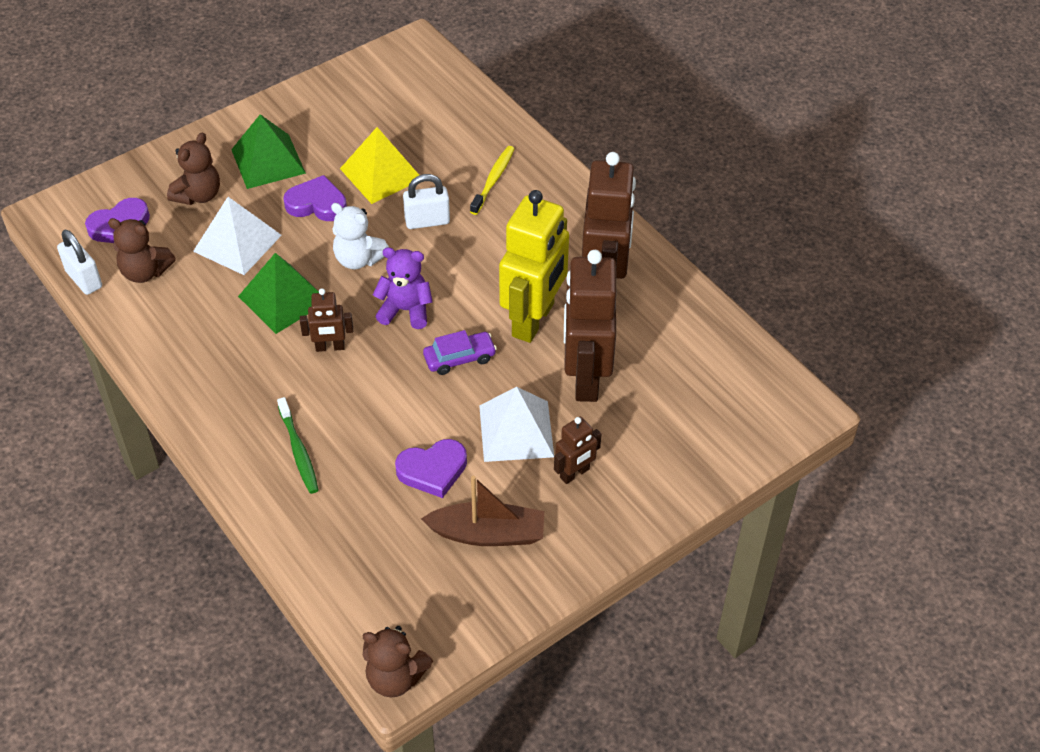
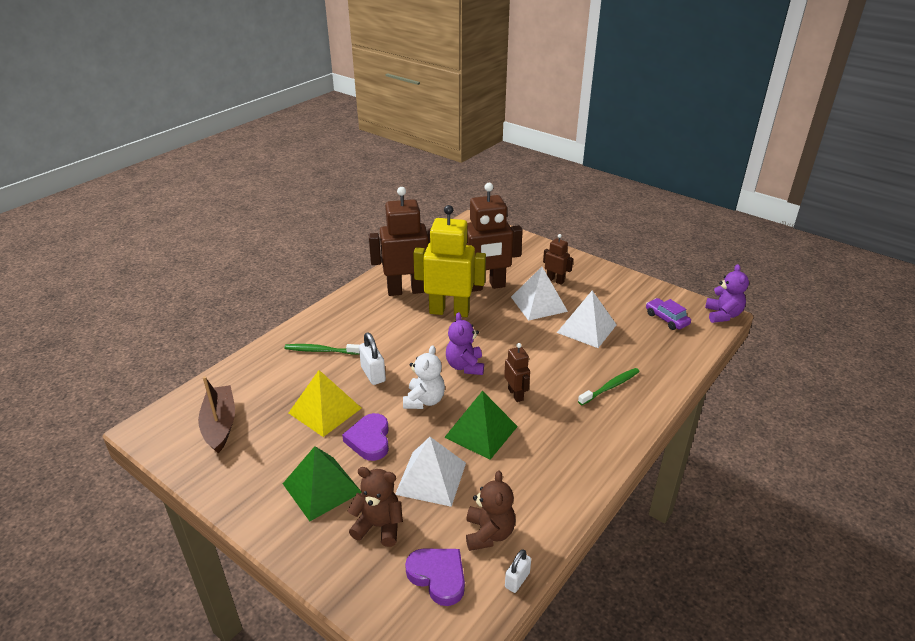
camera: 105 degrees left, 15 degrees down
(84, 279) = (517, 580): white padlock -> white padlock, size x0.65
(395, 677) = (722, 315): brown teddy bear -> purple teddy bear
(432, 470) = (586, 328): purple heart -> white pyramid
(459, 358) = (495, 334): purple car -> purple car (666, 319)
(488, 533) = (614, 301): brown boat -> brown boat (220, 424)
(493, 180) = (320, 350): yellow toothbrush -> green toothbrush

